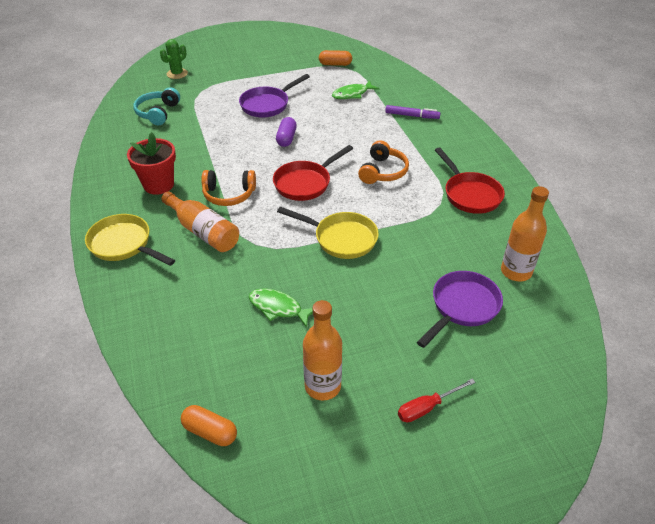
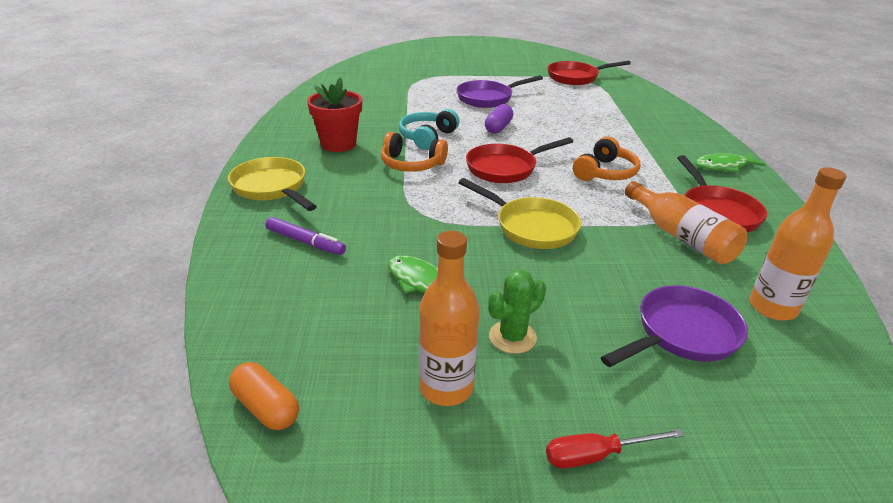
camera: 15 degrees right, 10 degrees down
(158, 113) = (368, 89): turquoise headphones -> turquoise headphones (427, 137)
(177, 74) = (403, 64): green cactus -> green cactus (512, 337)
(203, 231) = (366, 192): orange bottle -> orange bottle (681, 236)
(335, 64) = (576, 77): orange capsule -> red pan
(352, 94) = (588, 102): green fish -> green fish (723, 166)
(412, 116) = (655, 129): purple marker -> purple marker (305, 242)

